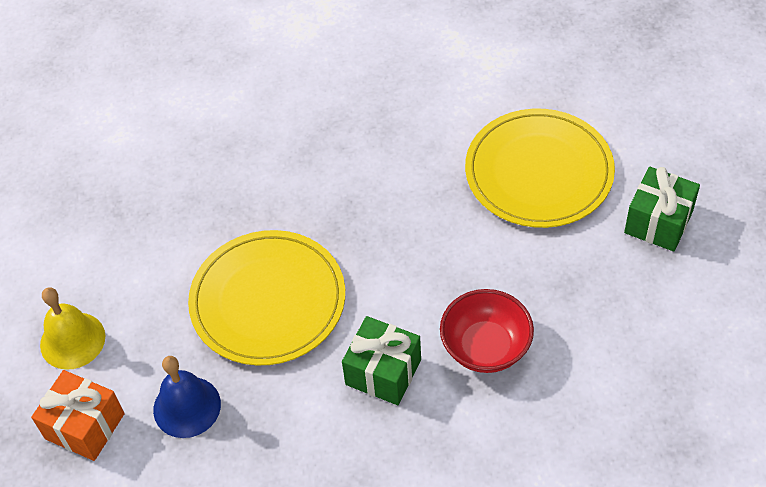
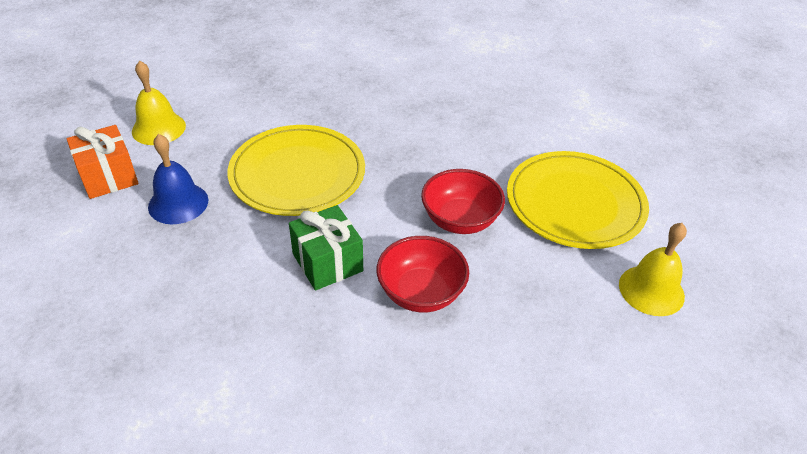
camera: 30 degrees right, 10 degrees down
(457, 254) = (460, 220): none -> red bowl
(658, 222) = (651, 290): green gift -> yellow bell

